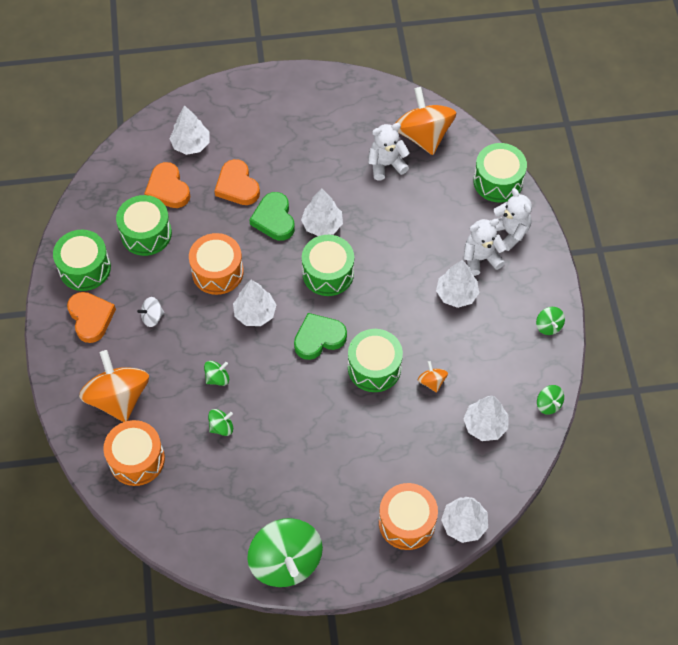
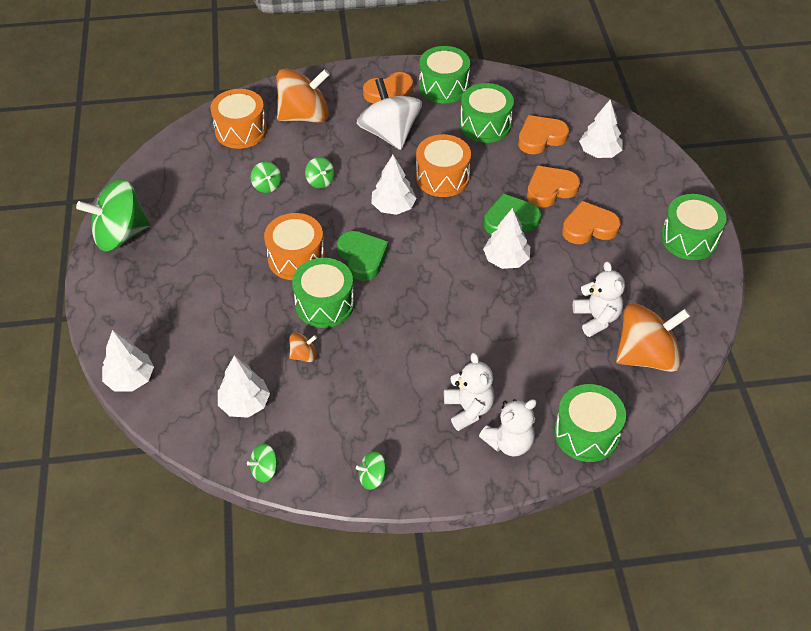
camera: 90 degrees right, 10 degrees down
(152, 317) = (389, 133): white spinning top -> white spinning top, size x2.28
(285, 161) = (589, 227): none -> orange heart
(328, 273) = (443, 265): green drum -> green drum (689, 238)
(407, 522) = (142, 329): orange drum -> orange drum (296, 258)
(456, 294) = (417, 382): white tree -> none

